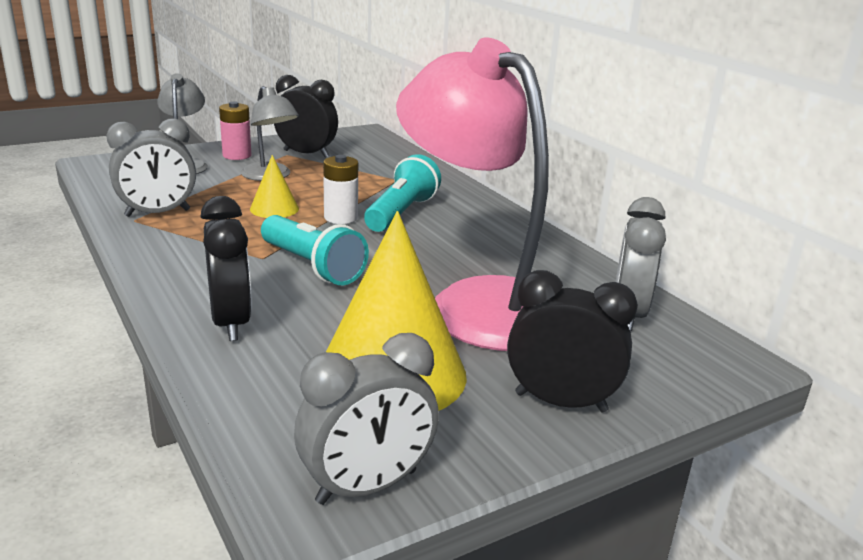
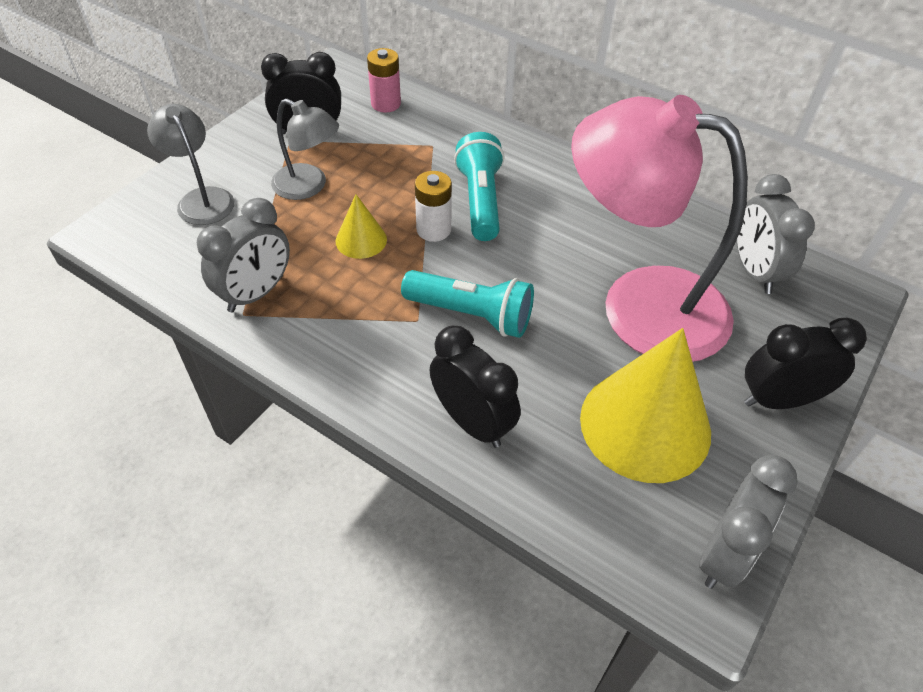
camera: 25 degrees left, 25 degrees up
(237, 155) = (241, 162): pink battery -> pink battery (386, 104)

